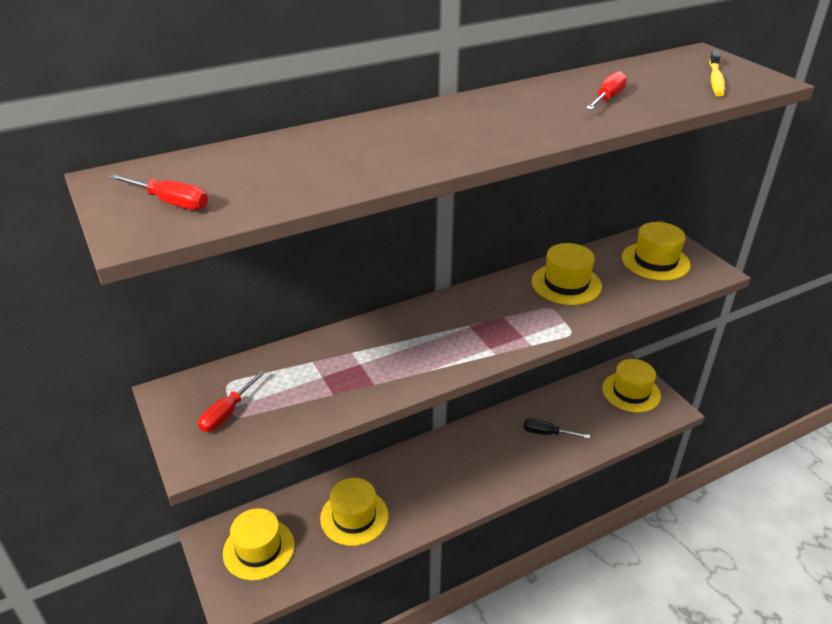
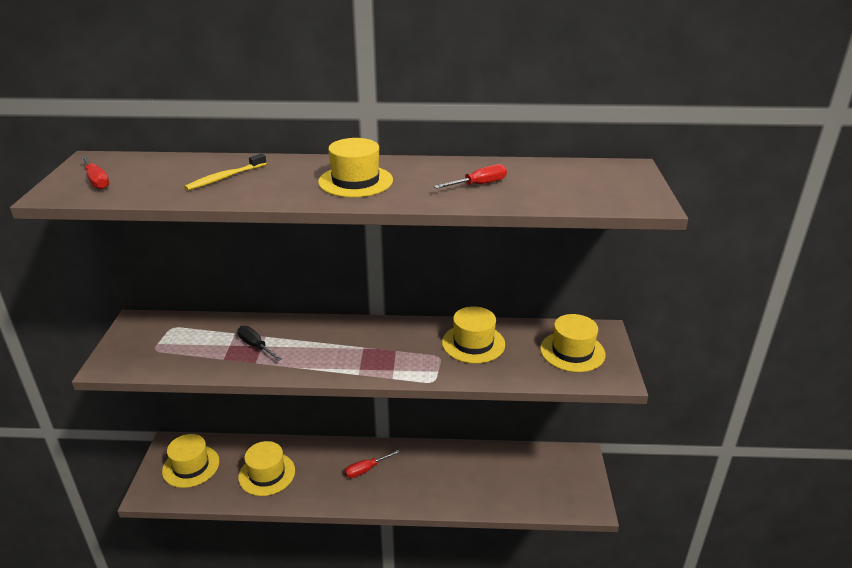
camera: 30 degrees right, 5 degrees down
(227, 413) = (151, 346): red screwdriver -> red screwdriver (365, 470)
(546, 433) = (461, 478): black screwdriver -> black screwdriver (255, 346)
(631, 392) = (567, 476): yellow hat -> yellow hat (355, 181)
(715, 80) = (600, 191): yellow toothbrush -> yellow toothbrush (225, 178)

